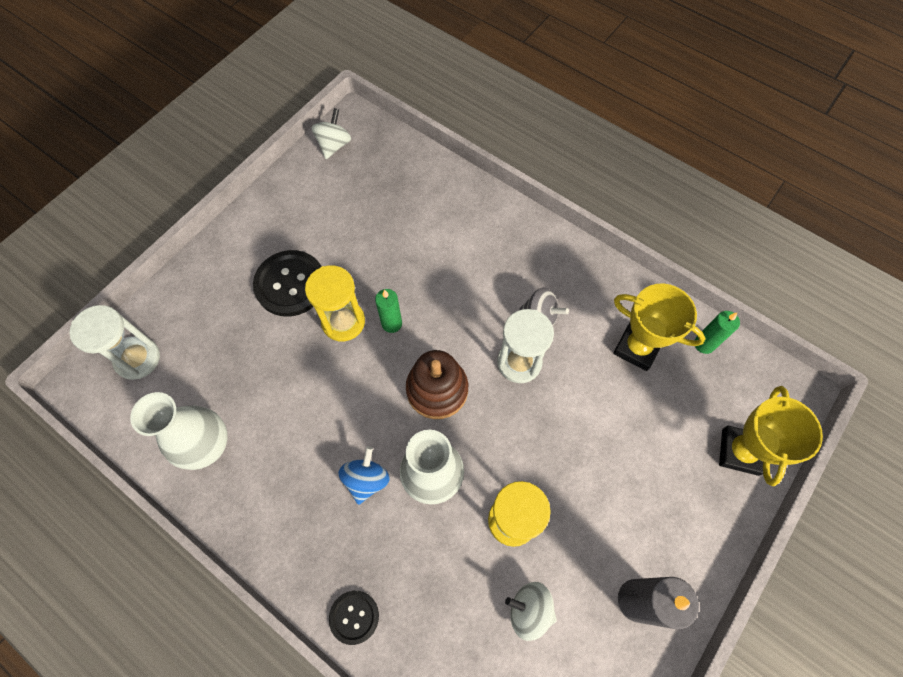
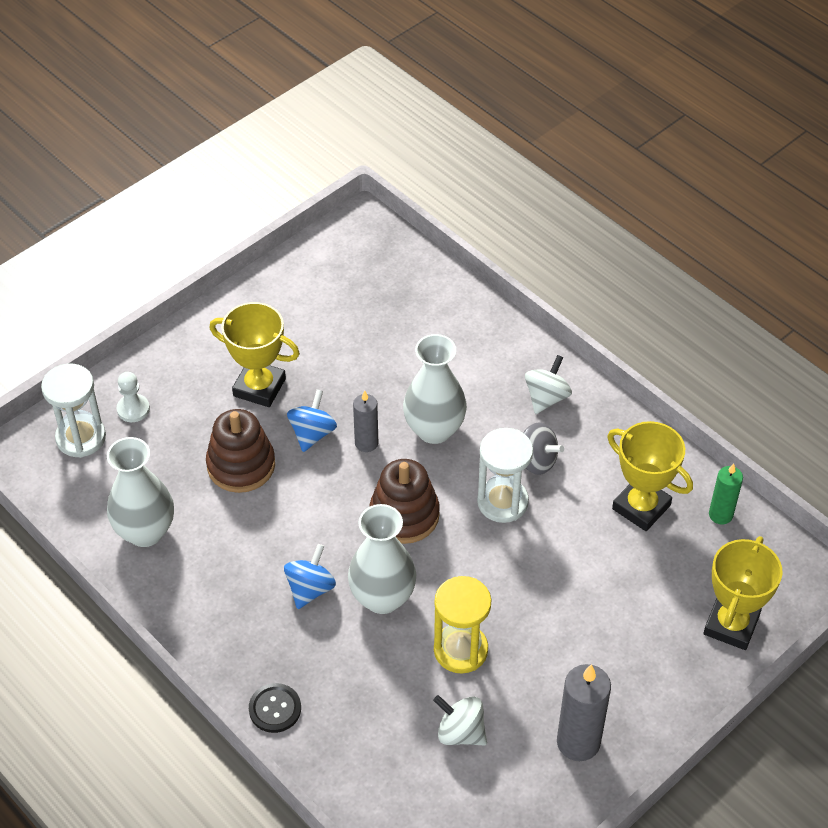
camera: 10 degrees right, 15 degrees down
(182, 323) = (133, 409): none -> white pawn
(285, 363) = (241, 465): none -> brown stacking toy
(290, 284) = (259, 387): black button -> yellow trophy
(334, 145) = (334, 247): white spinning top -> white spinning top (546, 397)
(343, 322) = (312, 433): yellow hourglass -> blue spinning top
(392, 323) = (366, 443): green candle -> grey candle
(447, 301) = (434, 430): none -> white vase

